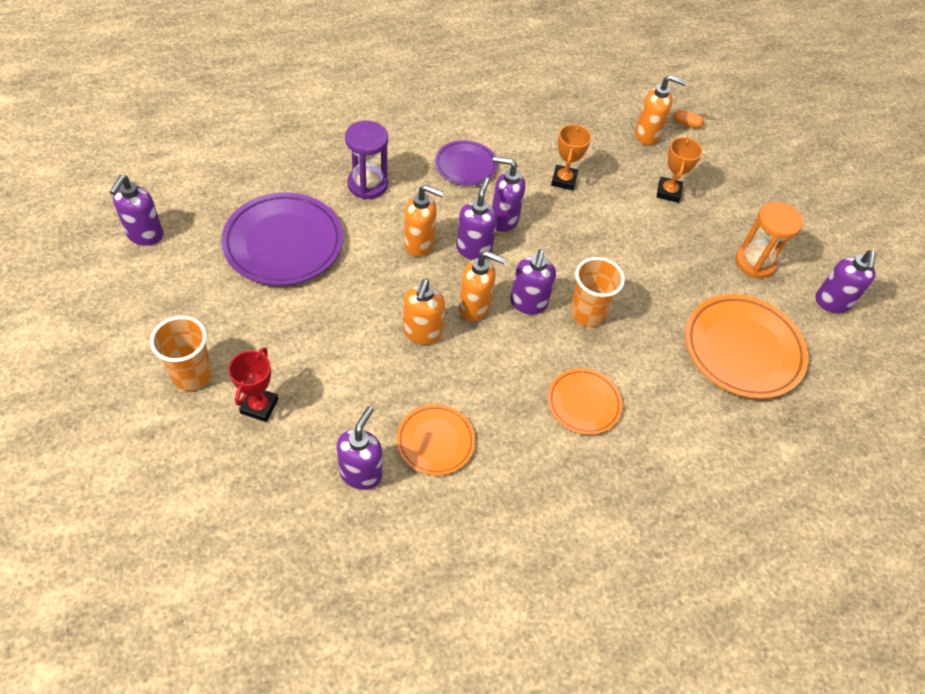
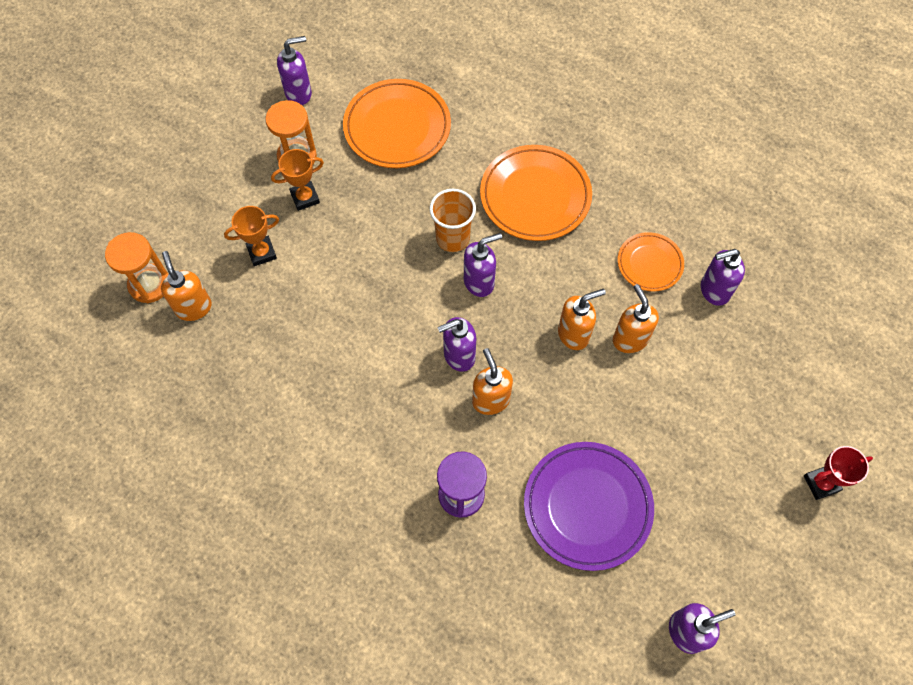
camera: 120 degrees left, 10 degrees up
(192, 375) = (758, 461): orange cup -> none
(259, 406) = (734, 393): red trophy -> red trophy (821, 483)
(465, 166) = (365, 430): purple plate -> none
(475, 307) = (517, 315): orange soap dispenser -> orange soap dispenser (629, 339)
(503, 219) = (405, 356): purple soap dispenser -> none
(564, 180) = (315, 339): orange trophy -> orange trophy (305, 198)
(583, 403) = (535, 196): orange plate -> orange plate, size x1.74
(686, 124) = (150, 284): orange capsule -> orange hourglass

